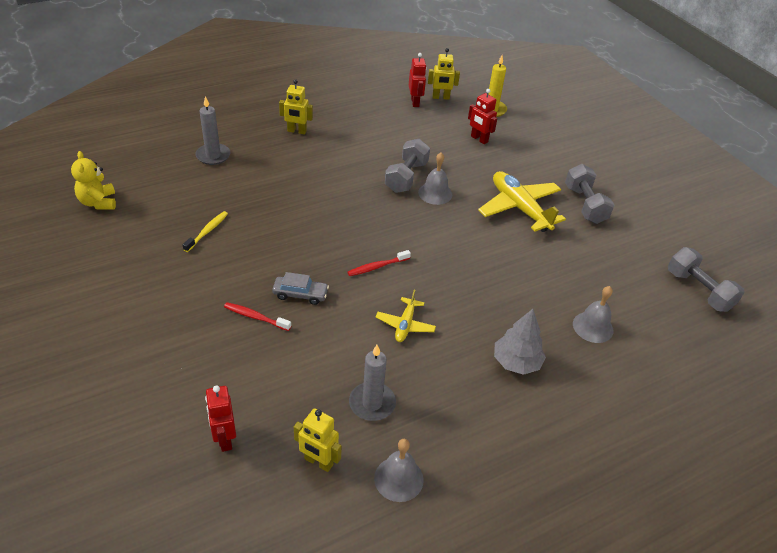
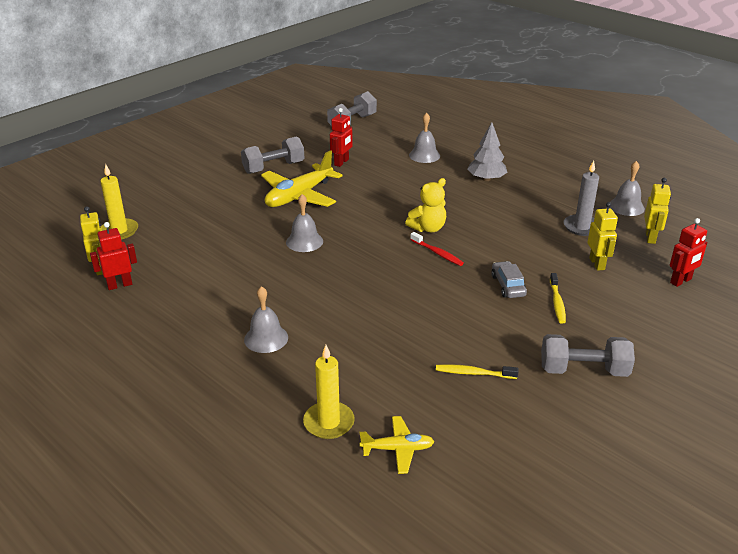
camera: 105 degrees left, 10 degrees down
(98, 202) = (497, 495): yellow teddy bear -> yellow teddy bear (428, 228)
(213, 156) = (329, 422): grey candle -> yellow candle
(255, 317) = (557, 302): red toothbrush -> yellow toothbrush
(297, 131) = (232, 364): yellow robot -> yellow robot (597, 264)
(314, 149) = (266, 338): none -> grey bell
(405, 325) = (493, 227): yellow plane -> yellow plane (397, 449)
(406, 177) = (286, 263): grey dumbbell -> grey dumbbell (583, 370)
(479, 139) = (188, 230): red robot -> red robot (341, 162)

